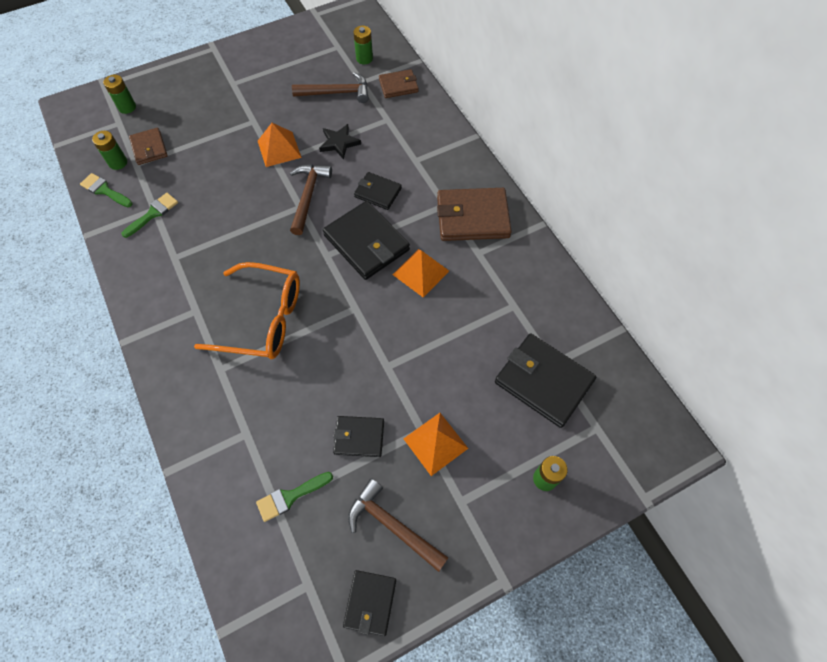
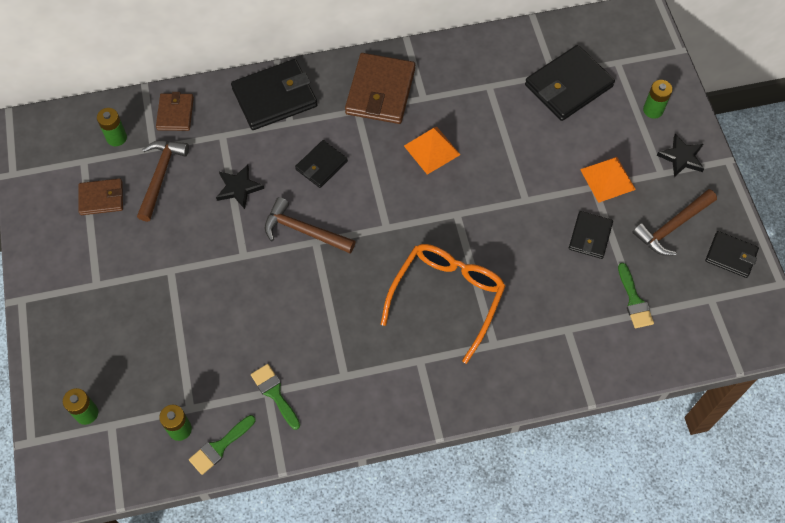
camera: 75 degrees left, 0 degrees up
(149, 148) = (169, 391): brown wallet -> brown wallet (101, 198)
(279, 149) = (225, 249): orange pyramid -> none
(366, 242) = (382, 188): black wallet -> black wallet (274, 97)
(489, 522) = (681, 157): none -> black star

